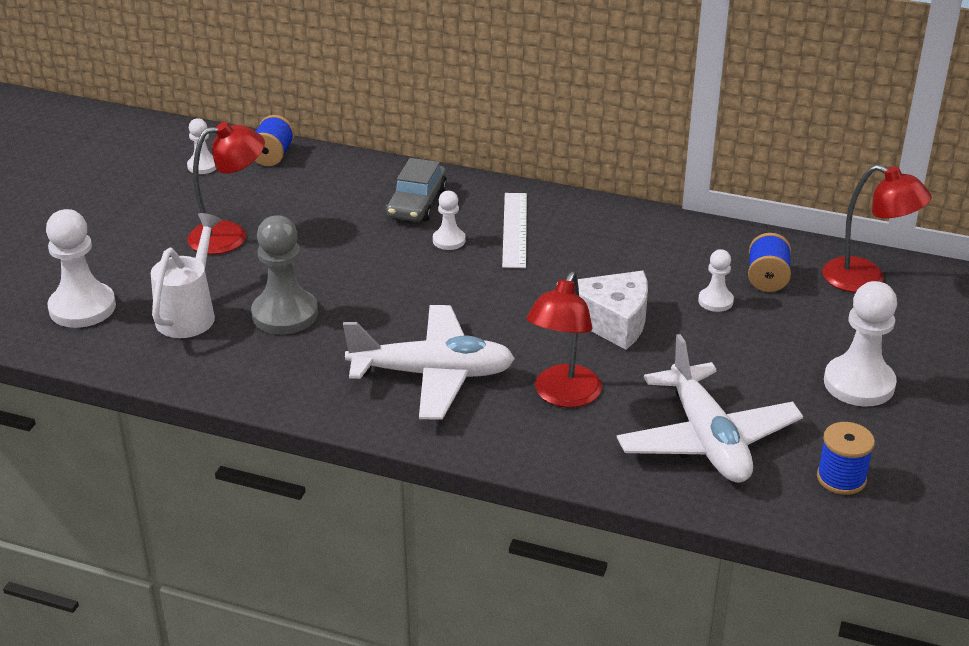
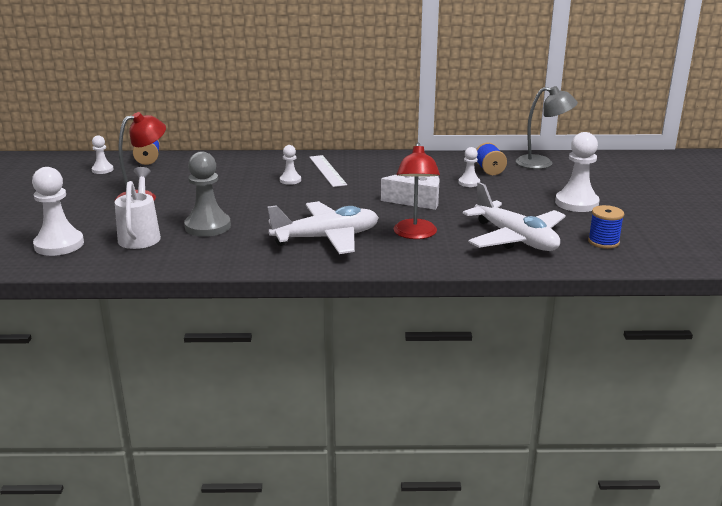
camera: 20 degrees left, 10 degrees down
(417, 203) = (257, 168): grey car -> none
(866, 279) = (542, 163): red lamp -> grey lamp

